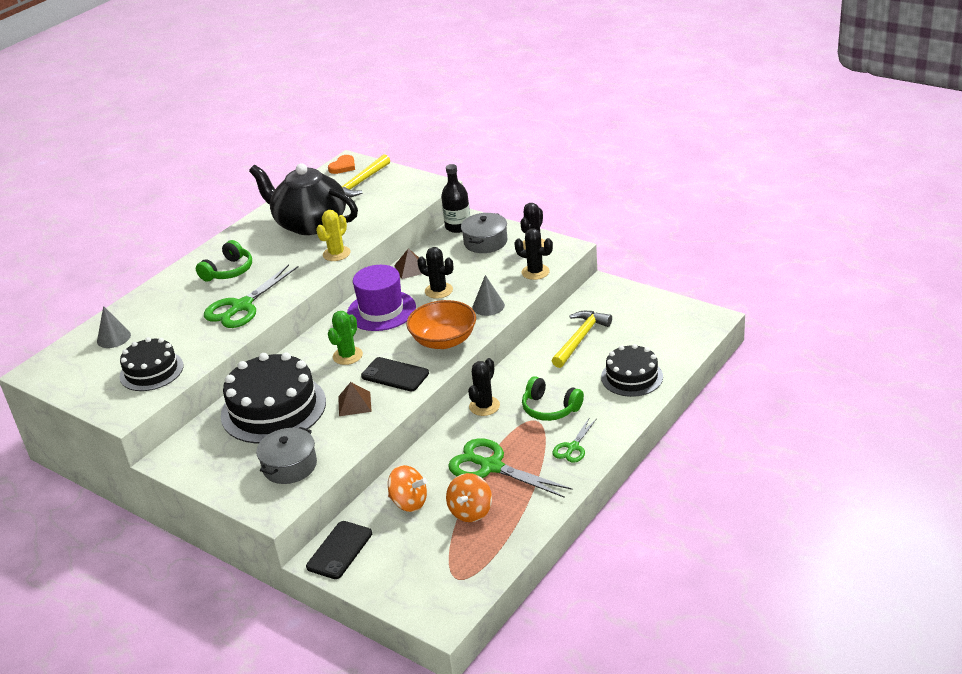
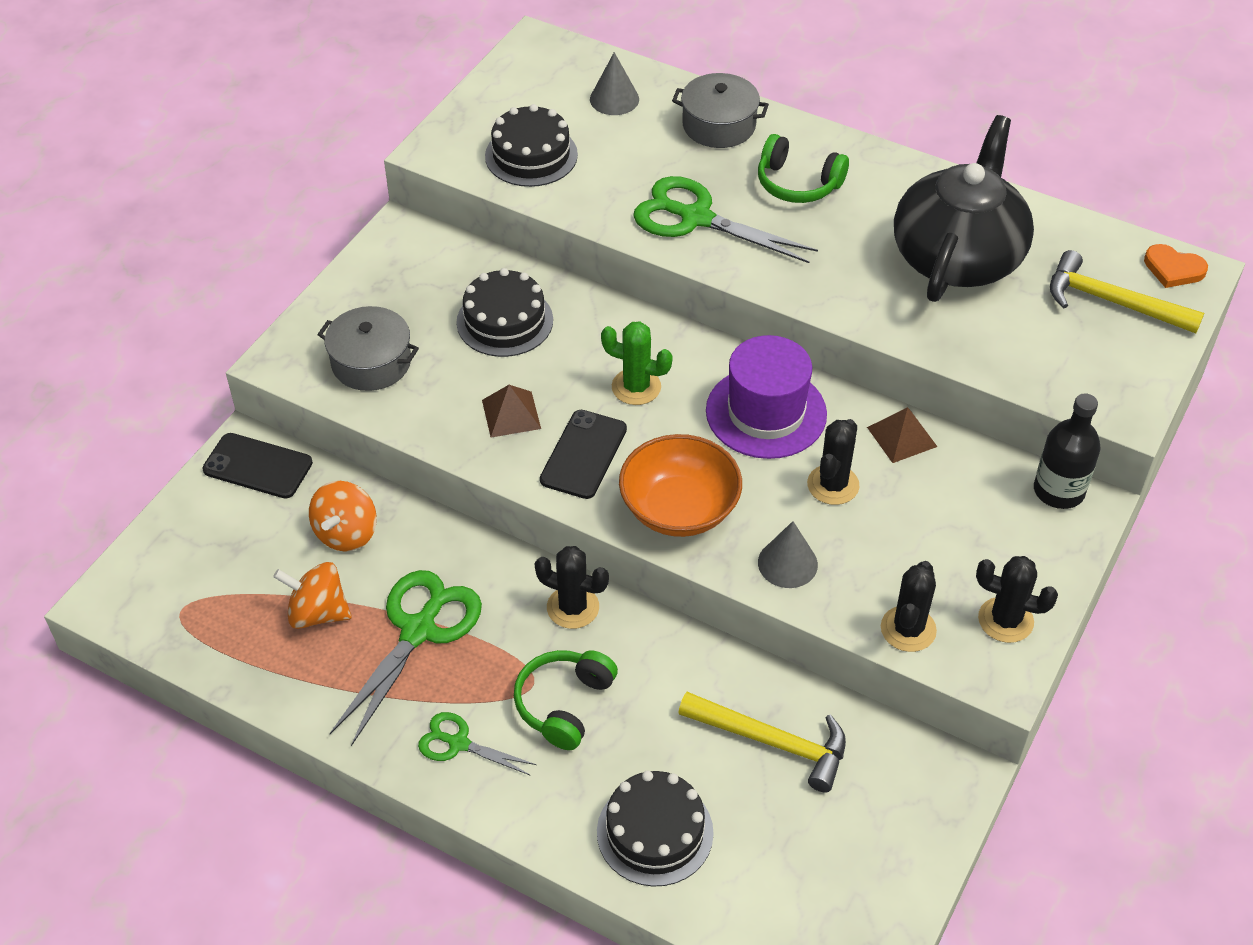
camera: 80 degrees right, 15 degrees up
(273, 408) = (504, 321): black cake -> black cake, size x0.61
(336, 254) = (860, 307): yellow cactus -> none
(485, 242) = (1007, 540): grey pot -> grey pot (719, 125)

